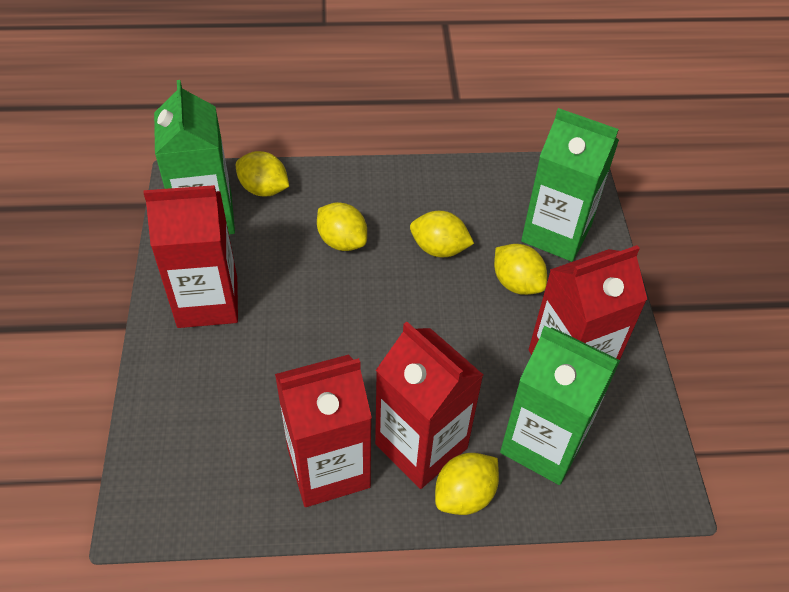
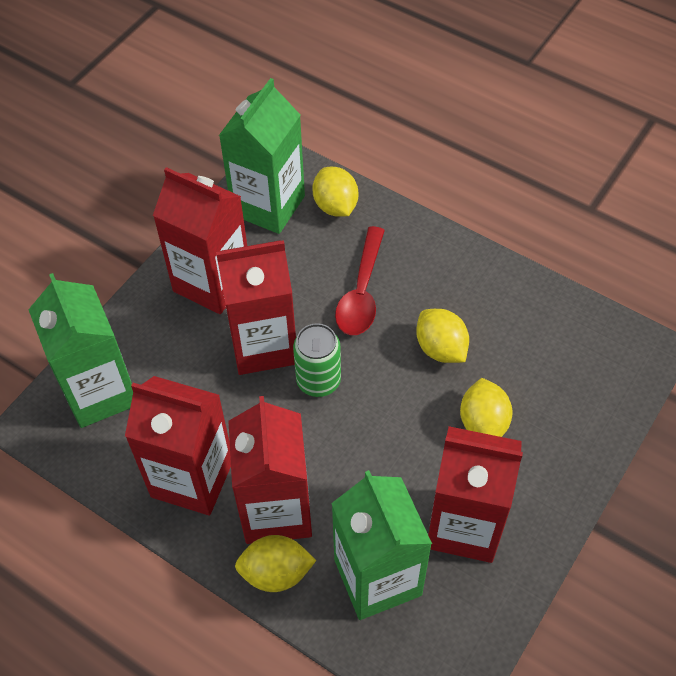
camera: 40 degrees right, 5 degrees up
(296, 325) = (263, 345): none -> red carton
(342, 241) = (361, 292): yellow lemon -> red spoon
(366, 326) = (318, 381): none -> green can
(556, 233) = (565, 398): green carton -> green carton (100, 392)

